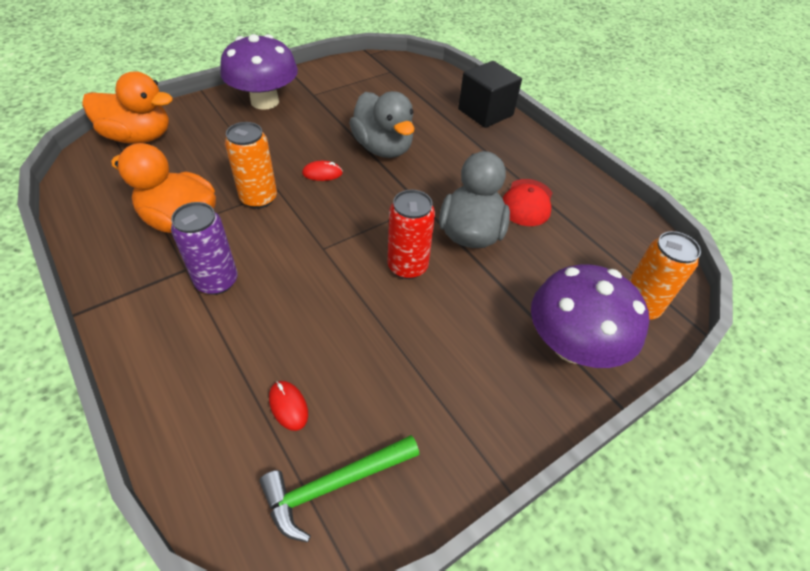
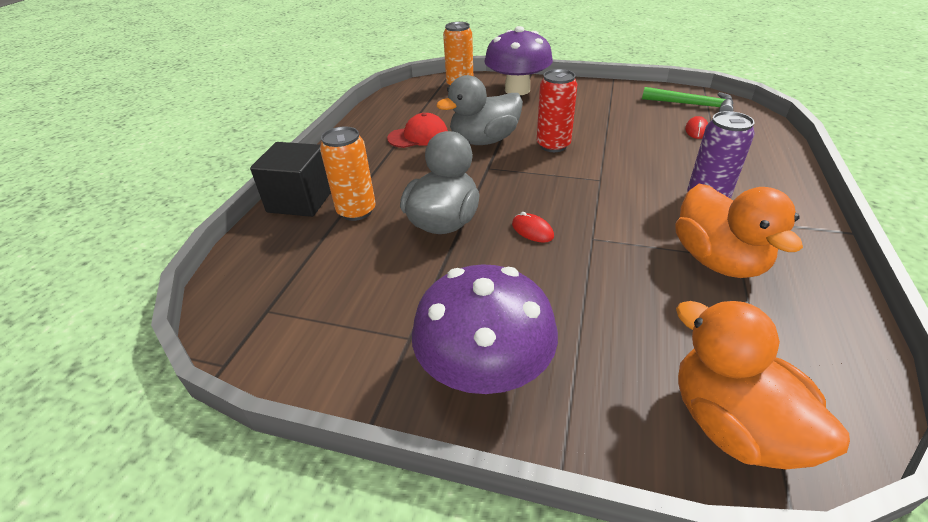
camera: 125 degrees left, 10 degrees down
(258, 198) = (619, 240): orange can -> orange can (356, 211)

